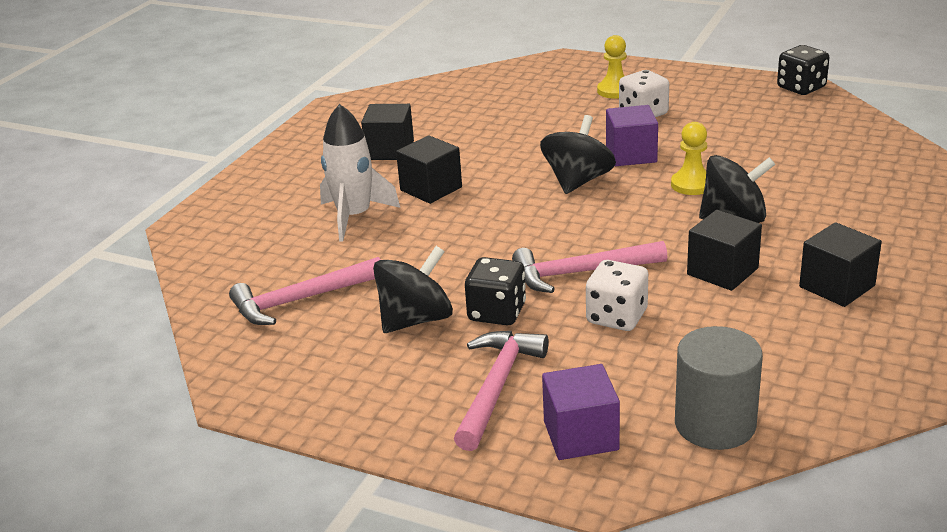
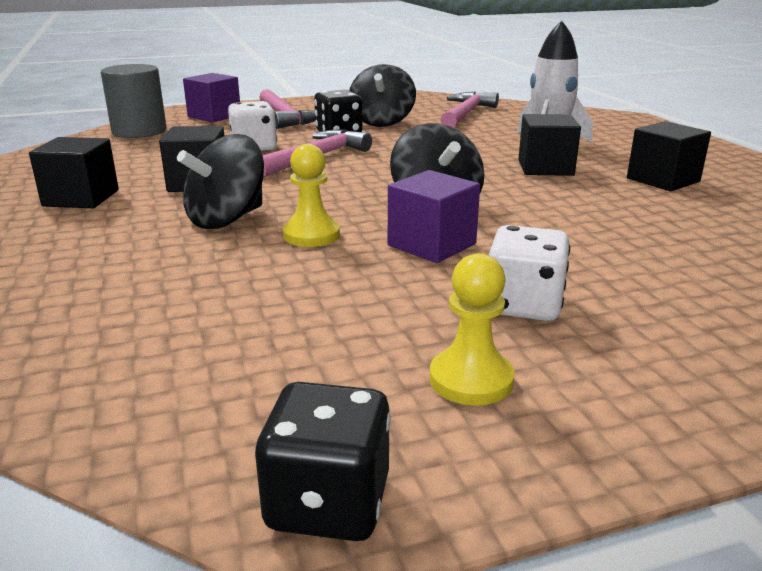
camera: 135 degrees right, 5 degrees down
(615, 91) = (648, 333): yellow pawn -> yellow pawn (471, 380)

